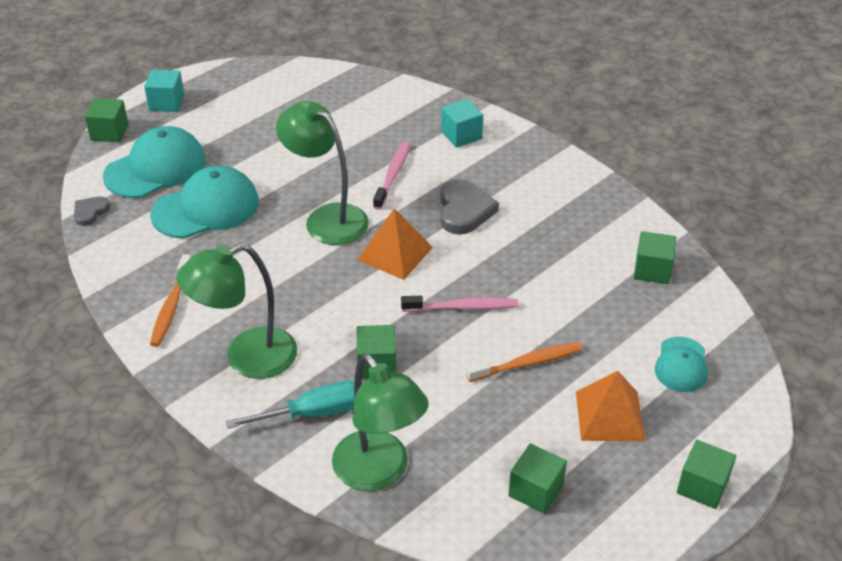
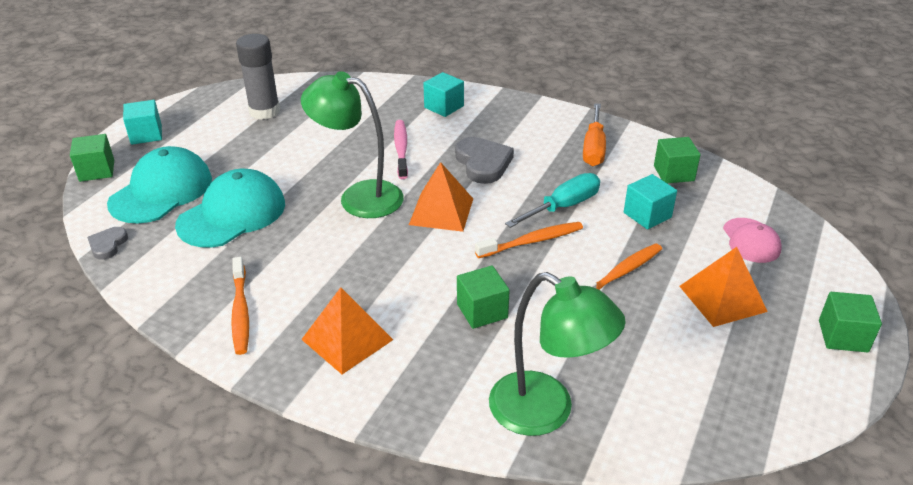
camera: 20 degrees left, 5 degrees down
(247, 357) = (347, 339): green lamp -> orange pyramid
(284, 100) = (264, 111): none -> grey glue stick
(312, 413) = (445, 374): turquoise screwdriver -> turquoise screwdriver (563, 207)
(462, 307) = (532, 241): pink toothbrush -> orange toothbrush
(536, 490) = (704, 384): green cube -> none
(587, 220) = (593, 148): none -> orange screwdriver
(593, 309) = (647, 215): none -> turquoise cube
(681, 365) = (751, 241): turquoise cap -> pink cap

